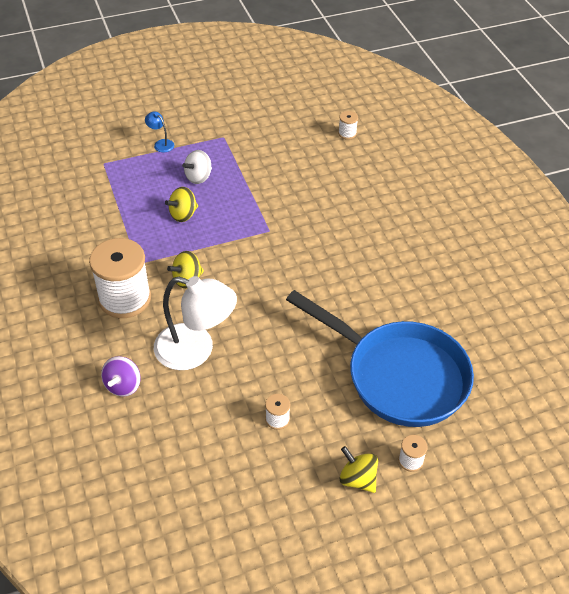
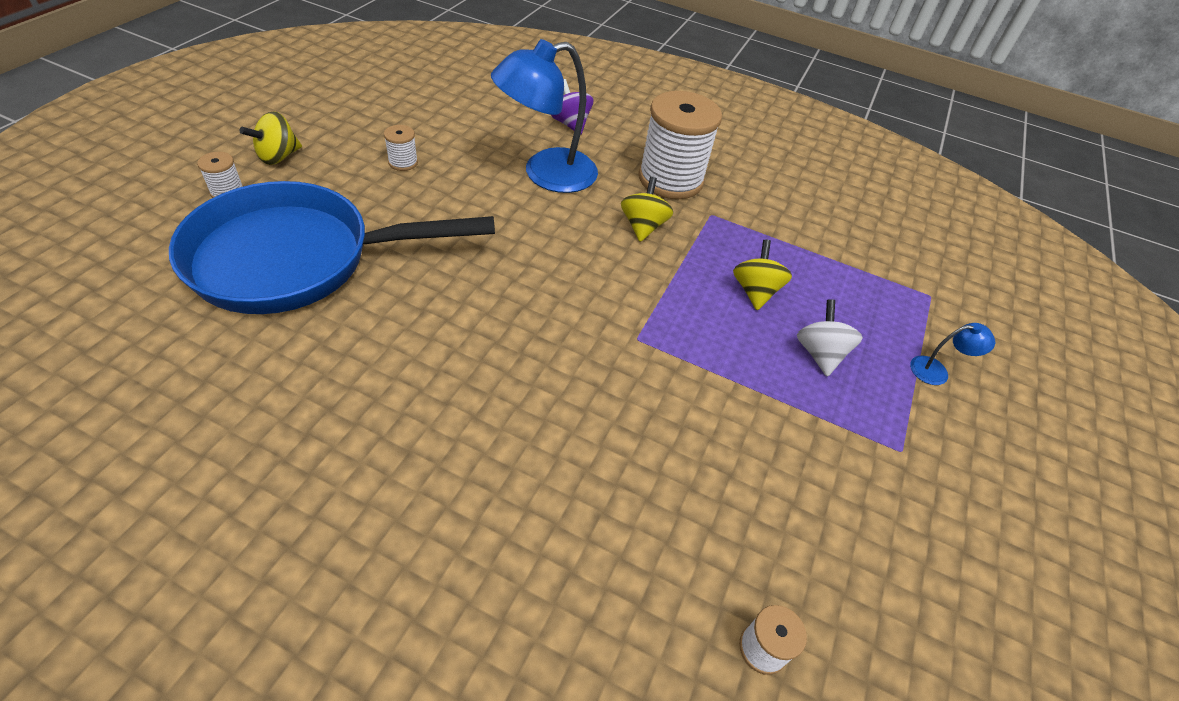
camera: 130 degrees right, 0 degrees up
(196, 350) = (546, 174): white lamp -> blue lamp
(357, 479) = (278, 157): yellow spinning top -> yellow spinning top turned 135 degrees clockwise

